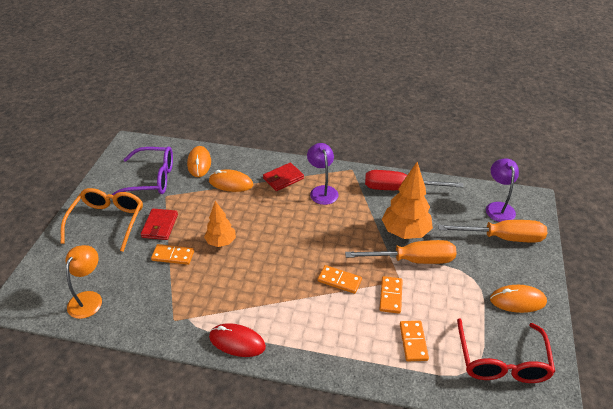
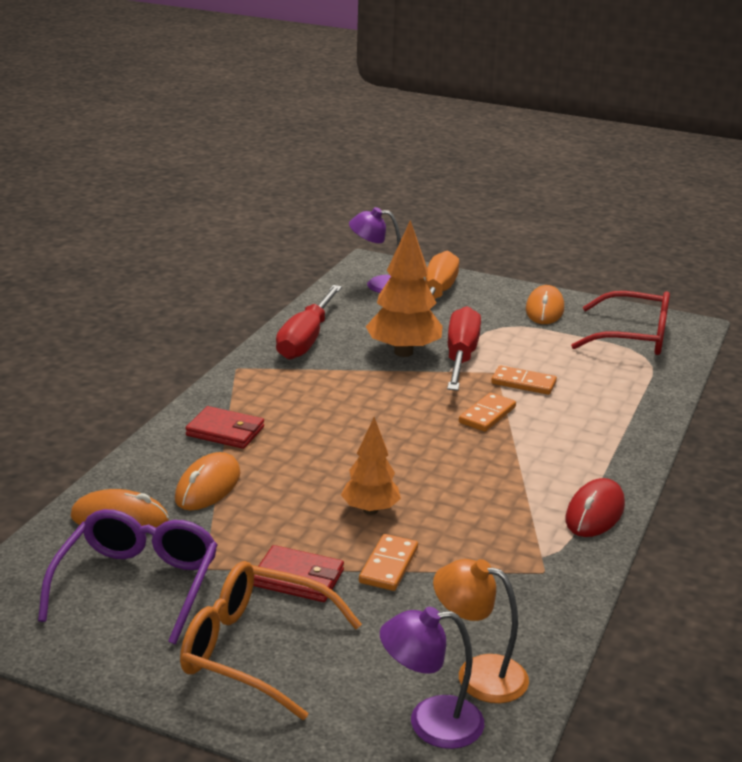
camera: 80 degrees left, 15 degrees down
(283, 178) = (225, 431): red wallet -> red wallet turned 45 degrees counterclockwise
(322, 191) = (278, 400): purple lamp -> purple lamp (430, 723)
(413, 260) = (460, 357): orange screwdriver -> red screwdriver
(413, 342) = (602, 382): orange domino -> none

